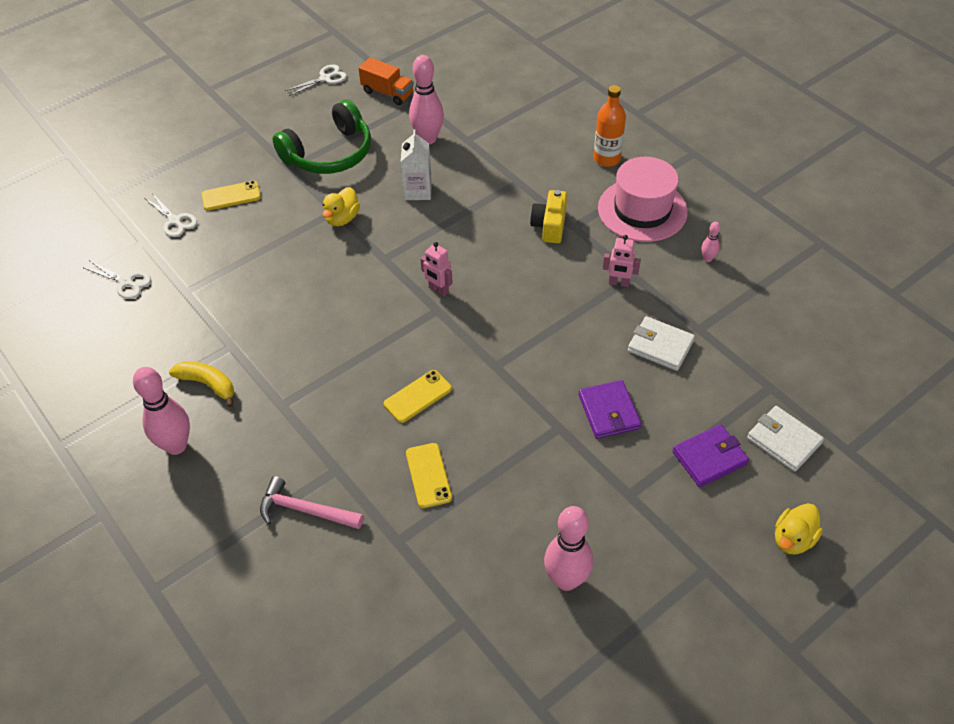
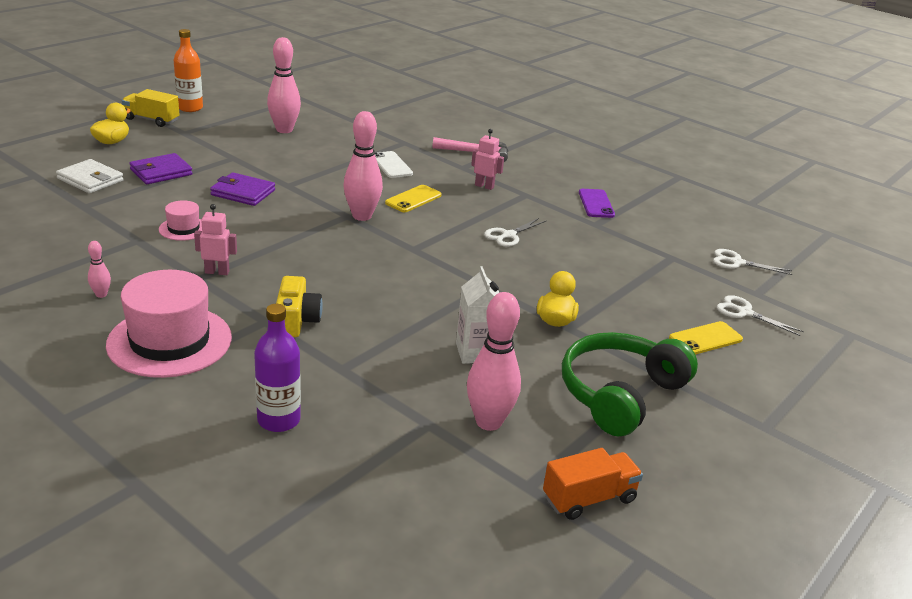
camera: 165 degrees right, 20 degrees down
(176, 446) = (592, 176): pink bowling pin -> pink bowling pin (362, 216)
(208, 384) = (596, 204): yellow banana -> purple phone
(325, 78) = (712, 521): white scissors -> white scissors (508, 235)
(387, 93) = (589, 498): orange truck -> orange truck turned 135 degrees clockwise
(428, 475) = (391, 165): yellow phone -> white phone
(438, 290) = (417, 263): pink robot -> pink robot (484, 186)
(561, 146) = (279, 420): none -> purple bottle
(607, 159) = (207, 405): orange bottle -> orange bottle (190, 108)
(609, 412) = (243, 192): purple wallet -> purple wallet turned 45 degrees counterclockwise
(660, 346) = (183, 229): white wallet -> pink hat
(761, 612) = (152, 120): none -> yellow truck

